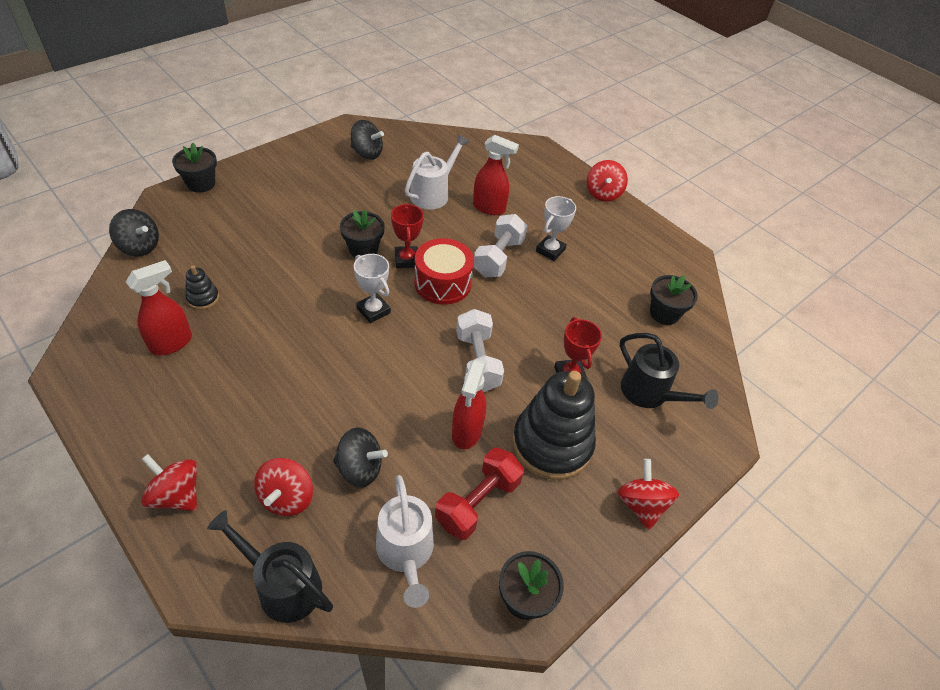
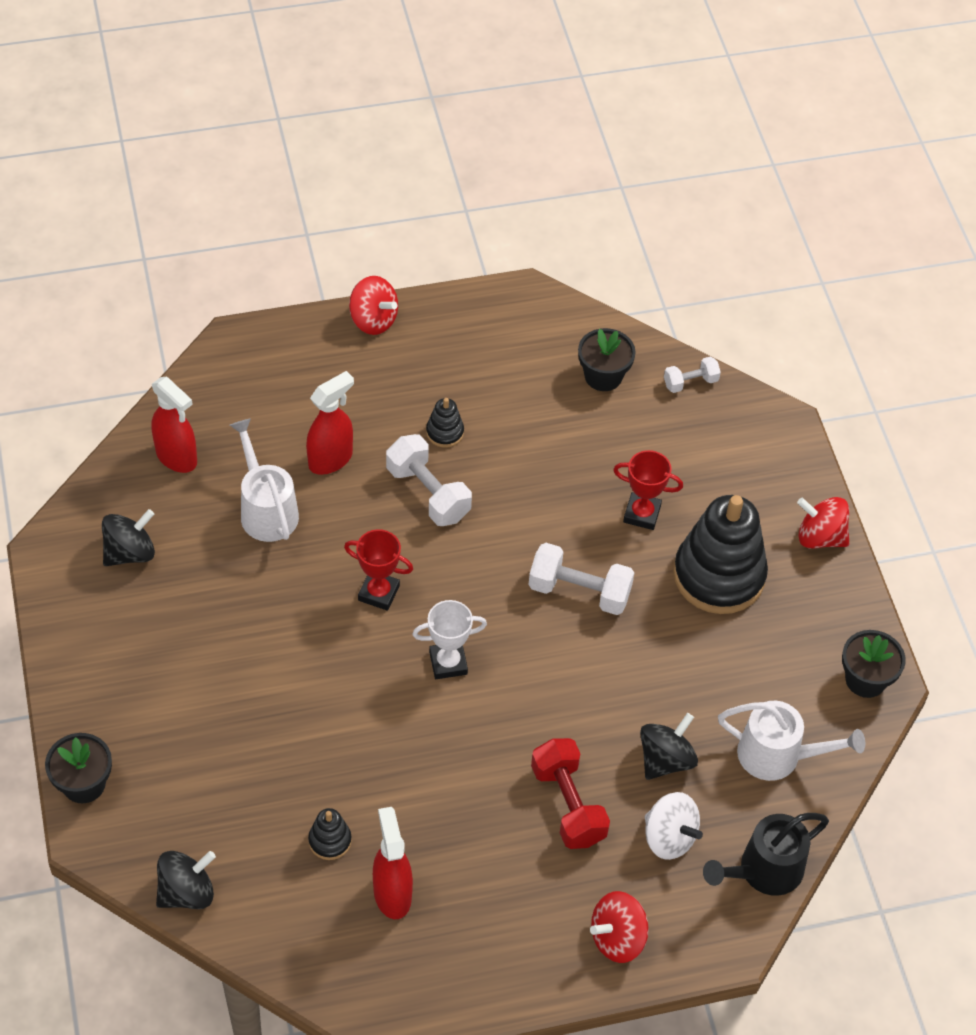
camera: 60 degrees left, 5 degrees up
(287, 498) = (669, 837): red spinning top -> white spinning top
(363, 249) = (333, 633): black flower pot -> none
(442, 283) = (440, 572): red drum -> none
(466, 432) = (667, 644): red spray bottle -> red spray bottle (177, 457)
(477, 502) = (753, 672): red dumbbell -> red dumbbell (568, 805)
(550, 250) = (445, 432): white trophy -> black stacking toy
(650, 394) = (701, 454): black watering can -> none
(705, 364) = (690, 382): none -> white dumbbell

